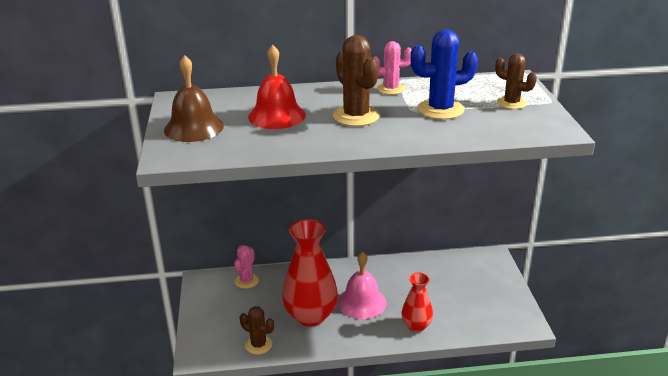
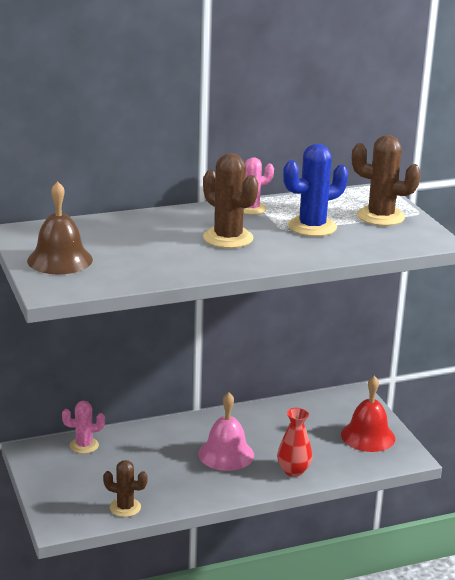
camera: 15 degrees left, 5 degrees down
(246, 281) = (84, 445): pink cactus -> pink cactus turned 75 degrees clockwise
(277, 116) = (143, 242): red bell -> red bell (368, 436)
(310, 316) = (173, 473): red vase -> none
(511, 103) = (380, 216): brown cactus -> brown cactus, size x1.56

